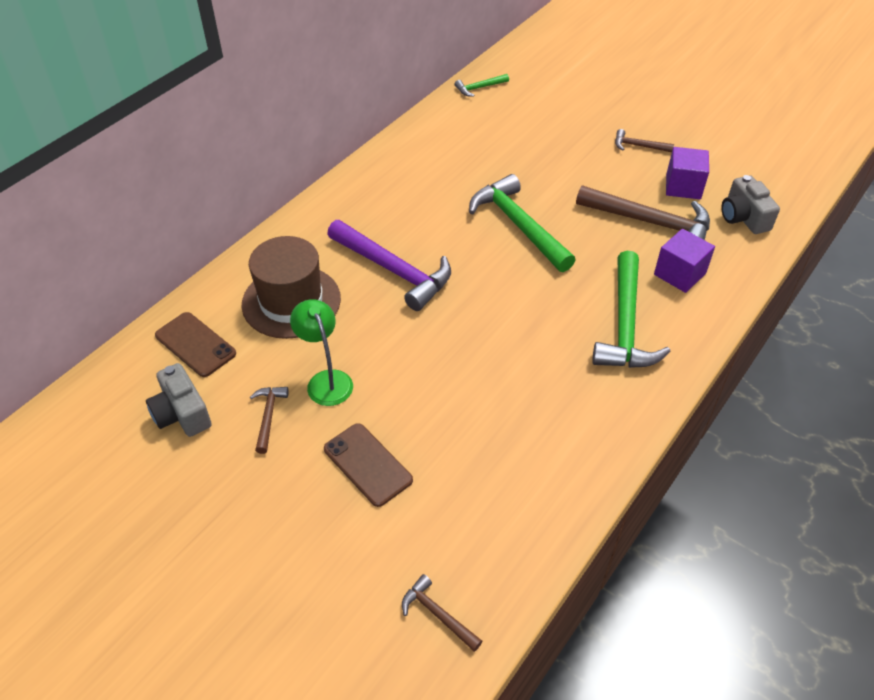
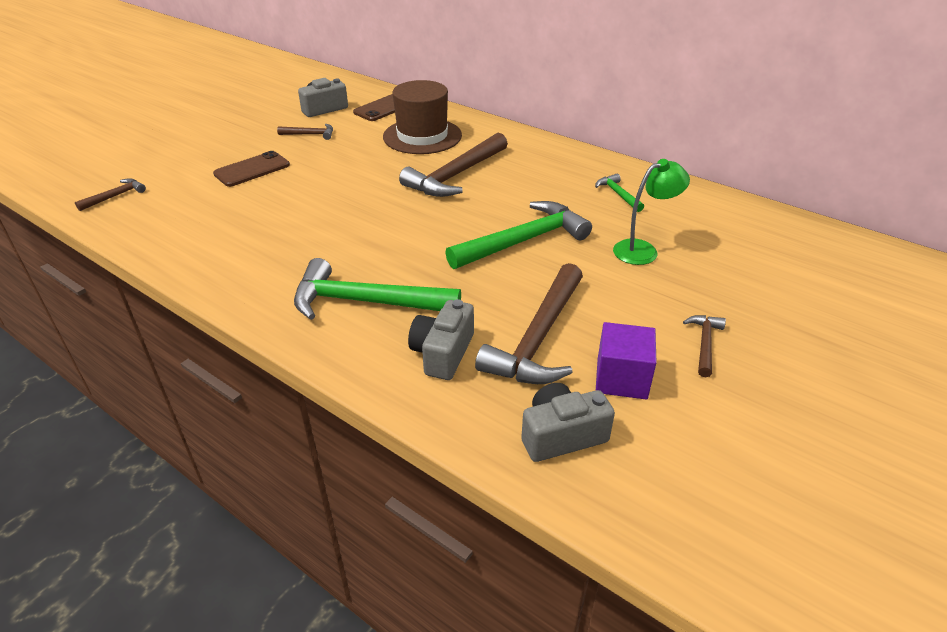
camera: 90 degrees right, 10 degrees down
(326, 380) = (337, 152): green lamp -> green lamp (643, 250)
(394, 270) = (456, 175): purple hammer -> brown hammer
(479, 88) = (774, 222): green hammer -> green hammer (618, 194)
(679, 274) = (443, 353): purple cube -> grey camera

